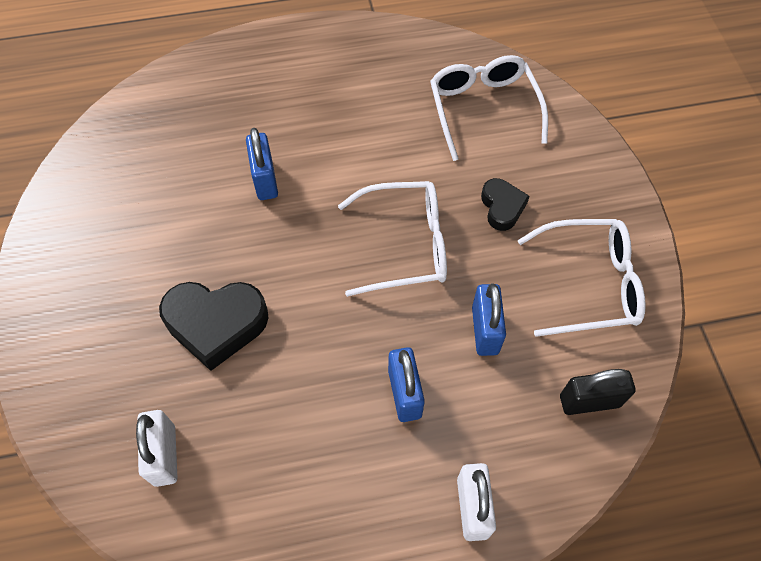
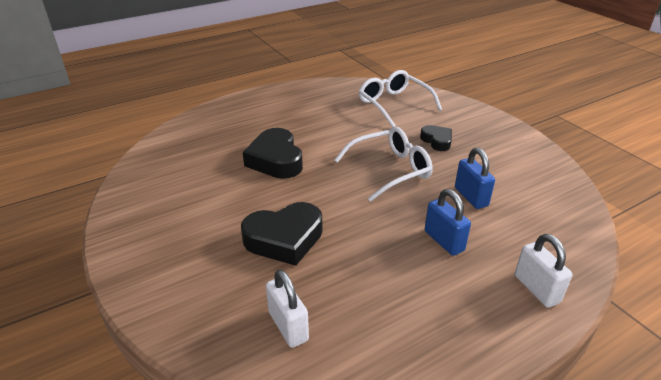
camera: 20 degrees left, 25 degrees down
(265, 180) = (275, 160): blue padlock -> black heart
(589, 284) = (515, 162): white glasses -> none
(589, 401) = (562, 214): black padlock -> none

